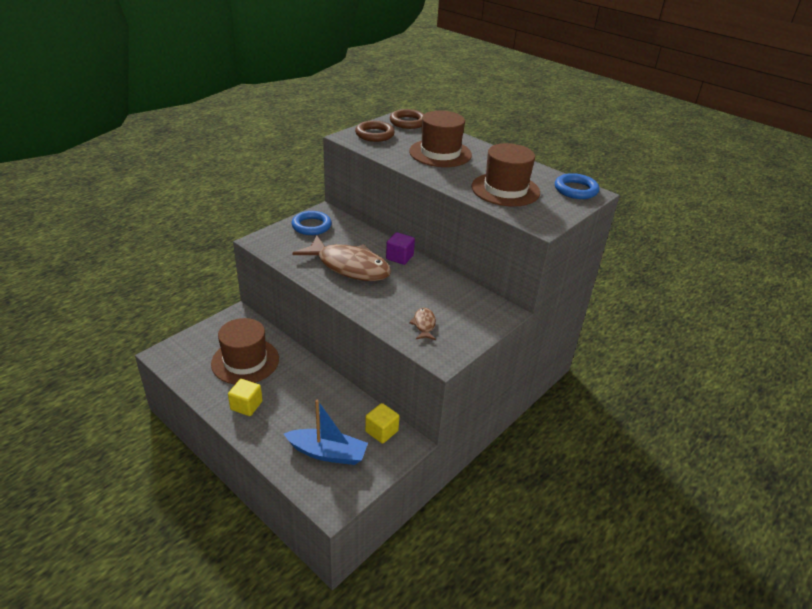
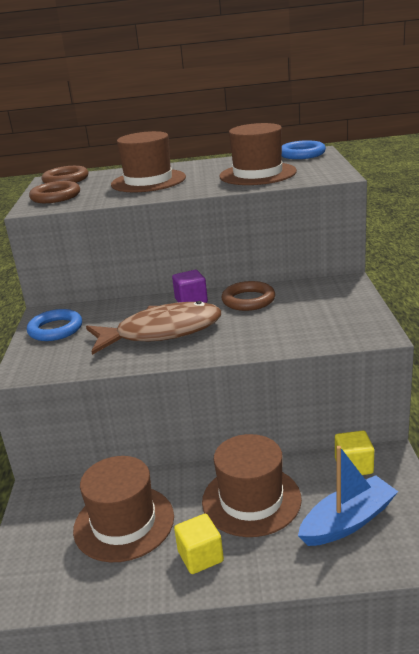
camera: 40 degrees left, 10 degrees down
(308, 401) = (251, 500): none -> brown hat
(424, 324) = (314, 325): brown fish -> none
(427, 280) = (248, 300): none -> brown ring

